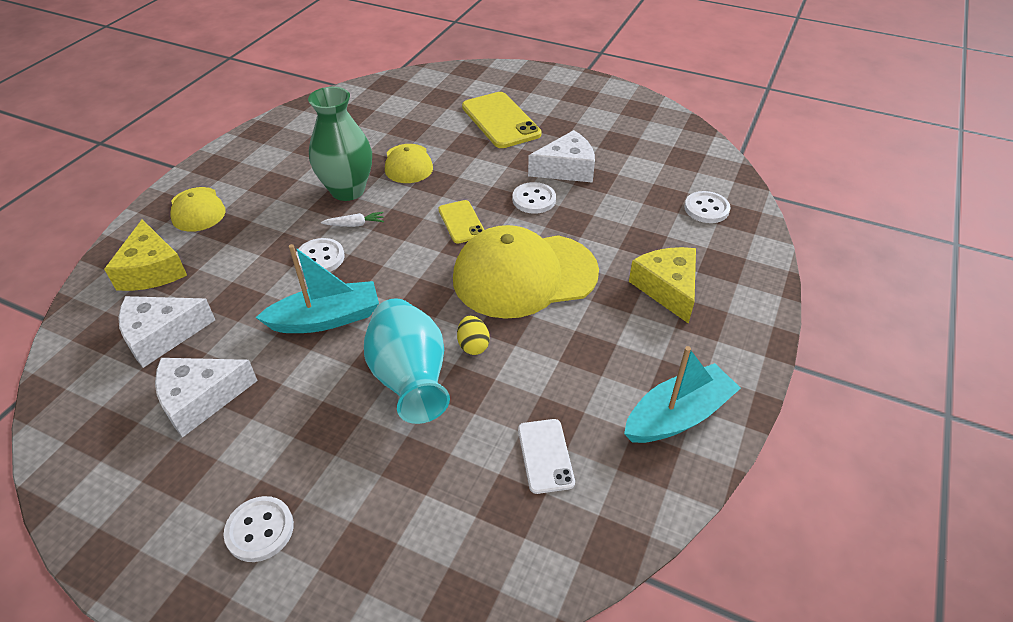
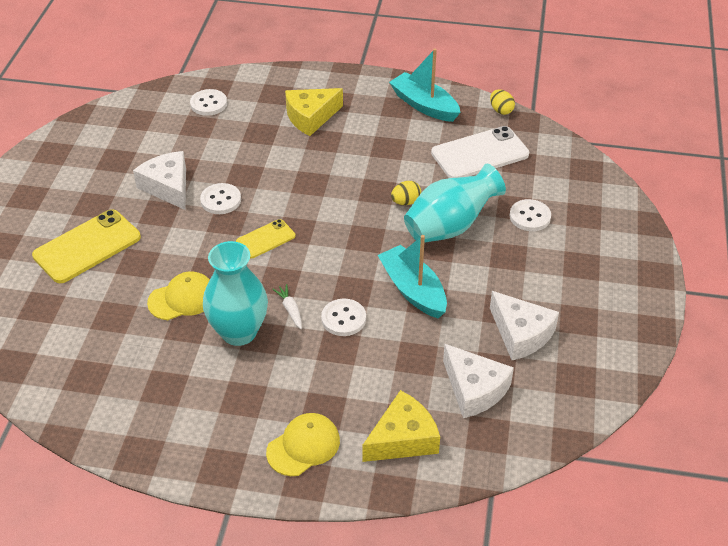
camera: 105 degrees left, 0 degrees up
(260, 530) = (594, 262): white button -> white button (530, 217)
(347, 190) = (239, 332): green vase -> turquoise vase
(524, 275) = (322, 189): yellow cap -> none
(545, 455) = (480, 154): white phone -> white phone, size x1.77
(650, 520) = (501, 110): none -> yellow egg

